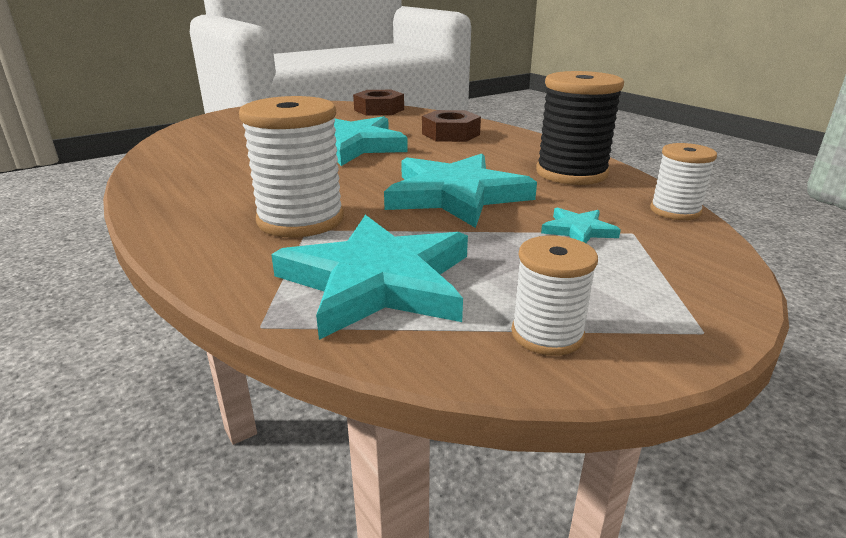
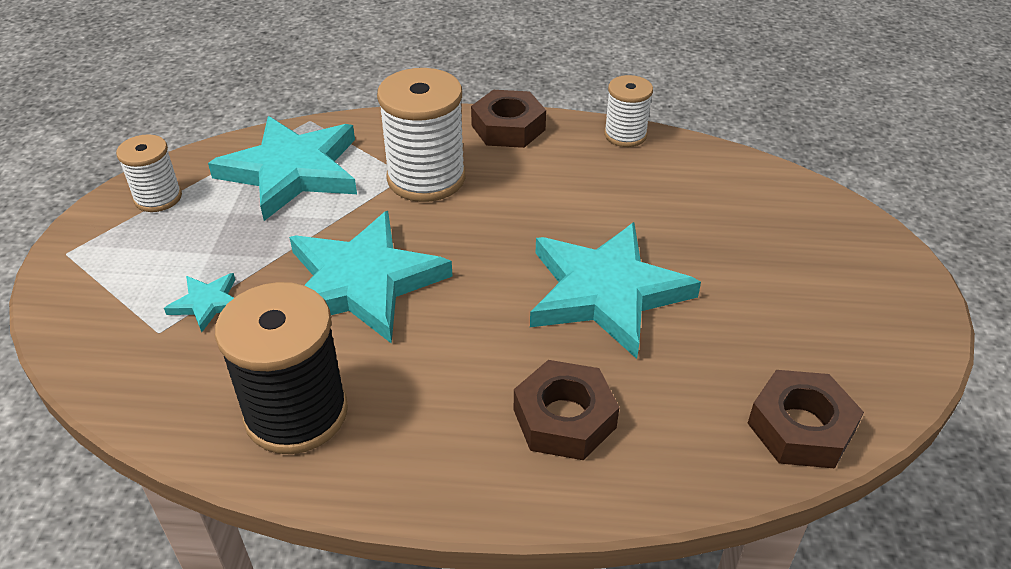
camera: 130 degrees right, 15 degrees up
(171, 217) = (508, 127): none -> brown nut
(675, 211) = (132, 400): white spool -> white spool (625, 135)

